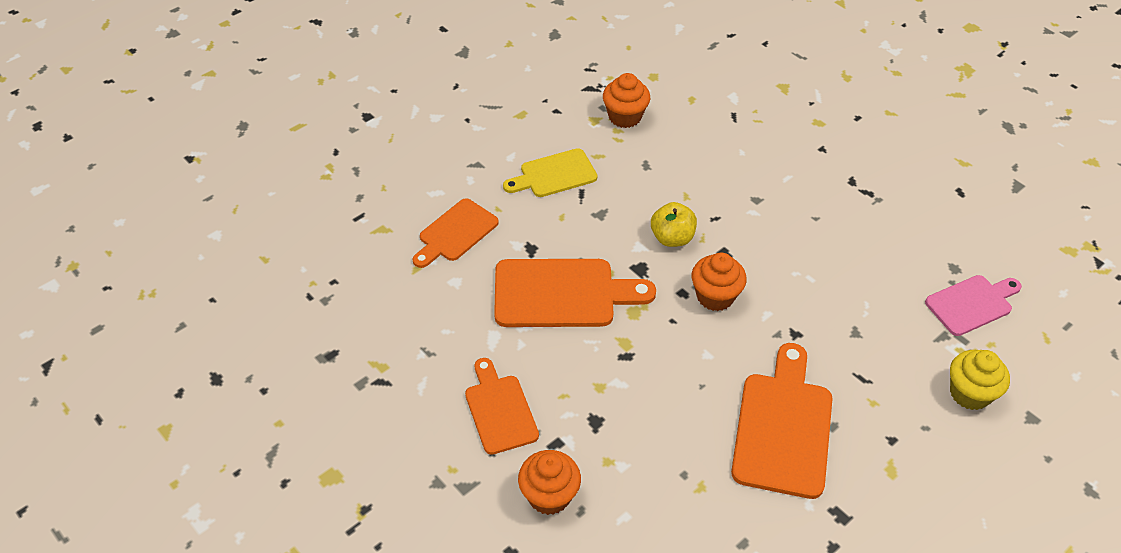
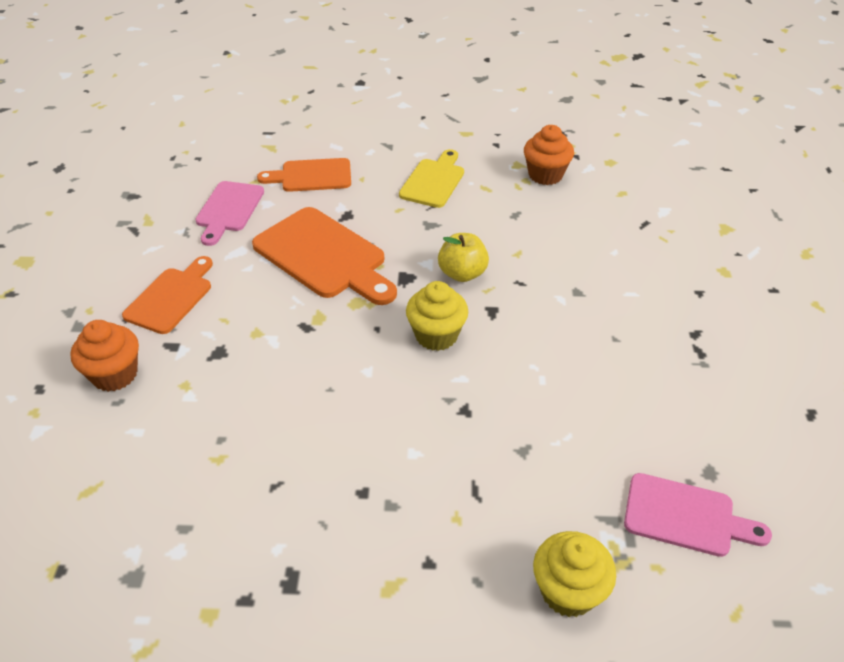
camera: 45 degrees right, 5 degrees down
(433, 308) = (228, 210): none -> pink cutting board
(554, 174) = (433, 181): yellow cutting board -> yellow cutting board turned 90 degrees clockwise
(715, 296) = (436, 335): orange cupcake -> yellow cupcake
(783, 428) = (347, 471): orange cutting board -> none

